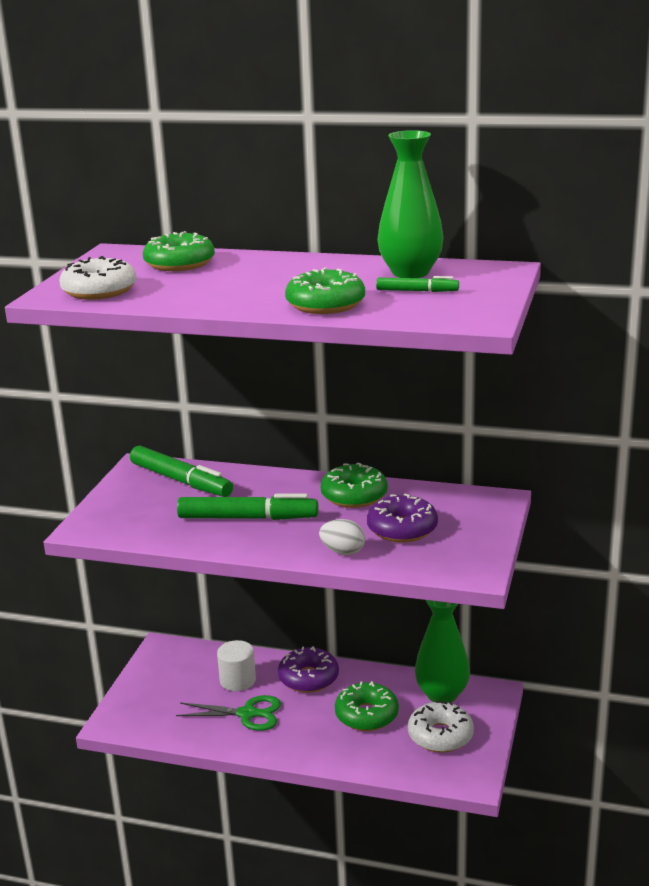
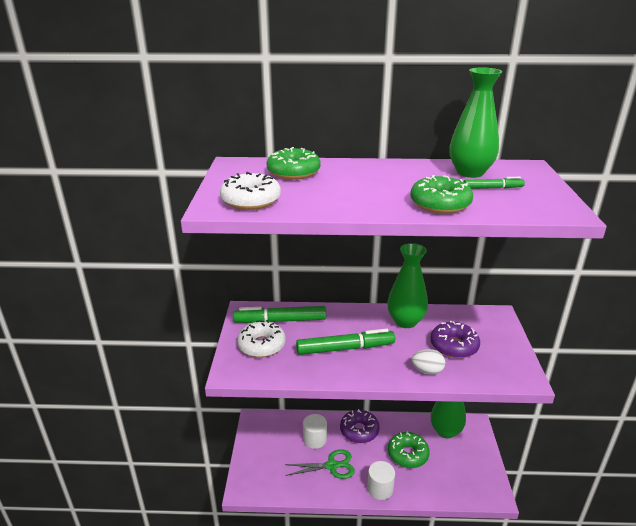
camera: 15 degrees left, 5 degrees up
(180, 480) = (281, 321): green marker -> green marker turned 150 degrees clockwise
(303, 749) = (380, 488): none -> white cylinder
(354, 496) = (405, 321): green donut -> green vase
(440, 735) = (459, 463): white donut -> white donut (261, 345)

